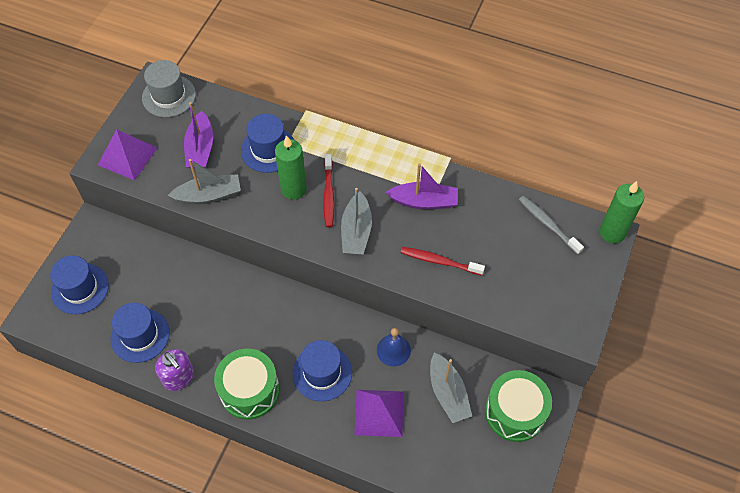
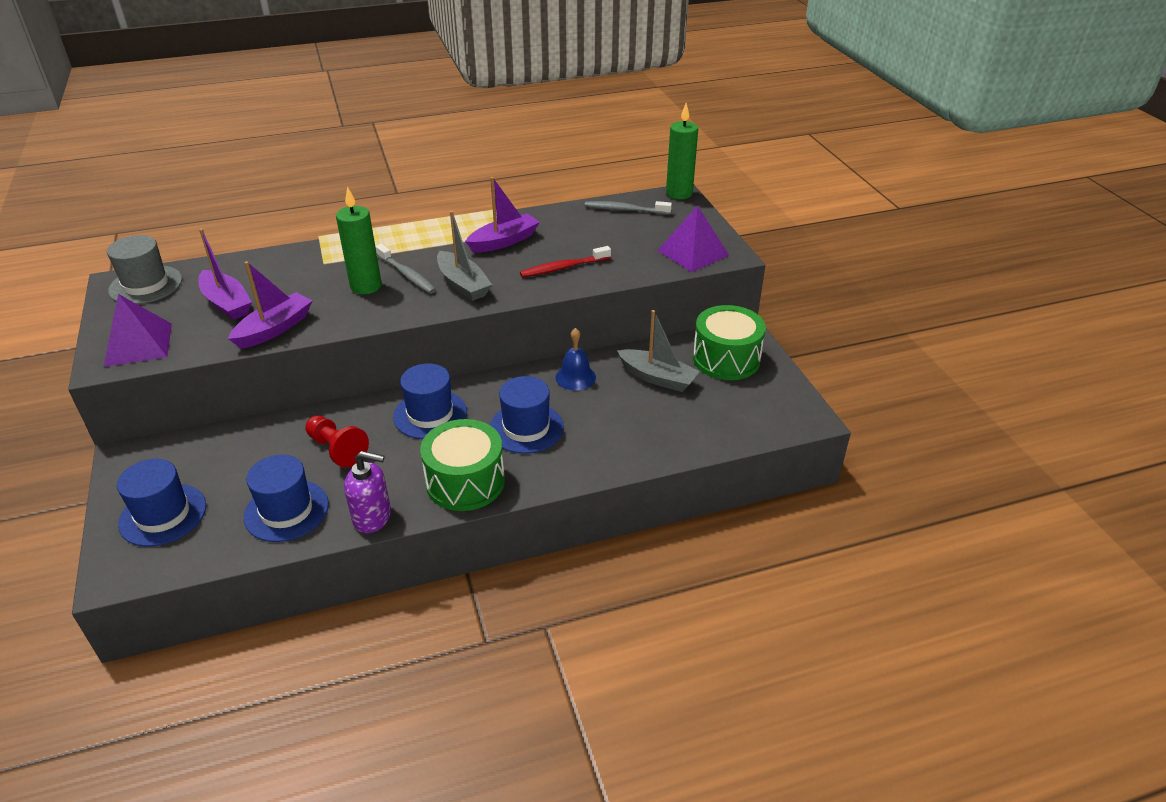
camera: 40 degrees left, 20 degrees down
(201, 305) = (337, 449): none -> red pawn
(209, 195) = (274, 329): grey boat -> purple boat
(268, 150) = (307, 274): blue hat -> blue hat (430, 414)
(328, 195) = (407, 275): red toothbrush -> grey toothbrush
(379, 413) = (613, 424): purple pyramid -> purple pyramid (693, 253)

